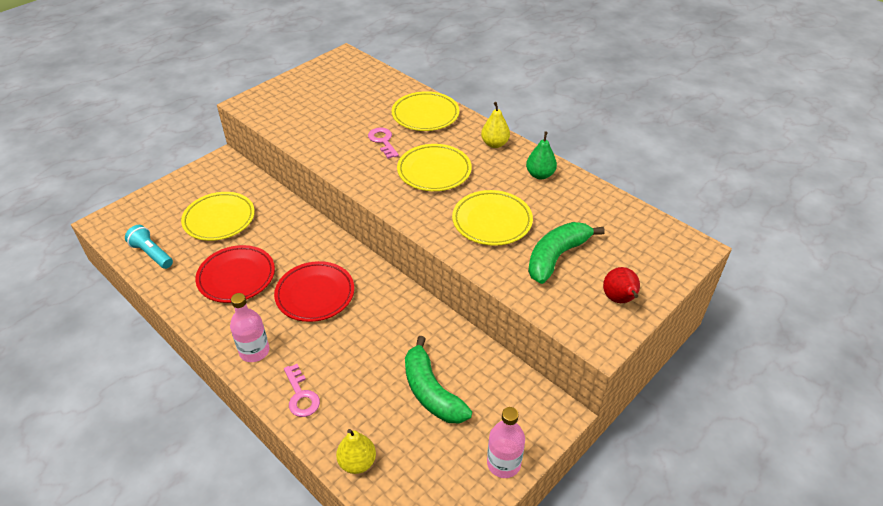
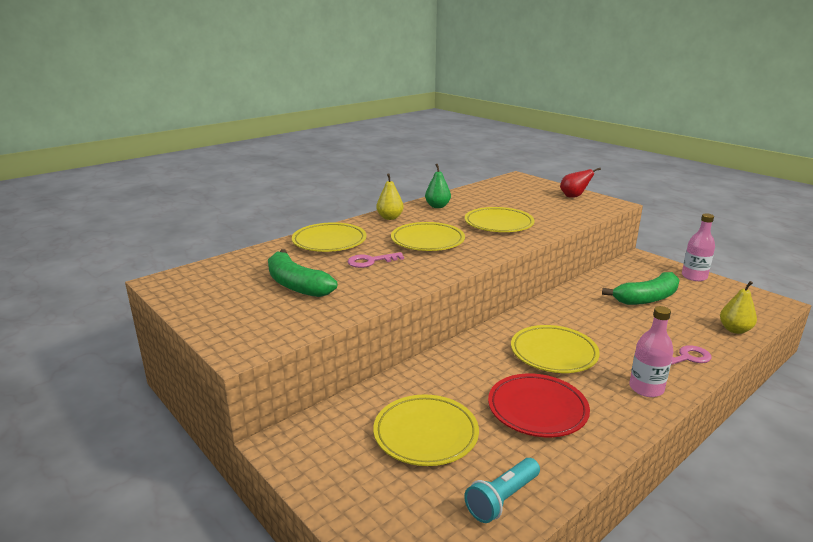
camera: 85 degrees left, 20 degrees down
(315, 294) = (553, 353): red plate -> yellow plate
(556, 257) = (536, 208): green banana -> green banana (296, 285)

